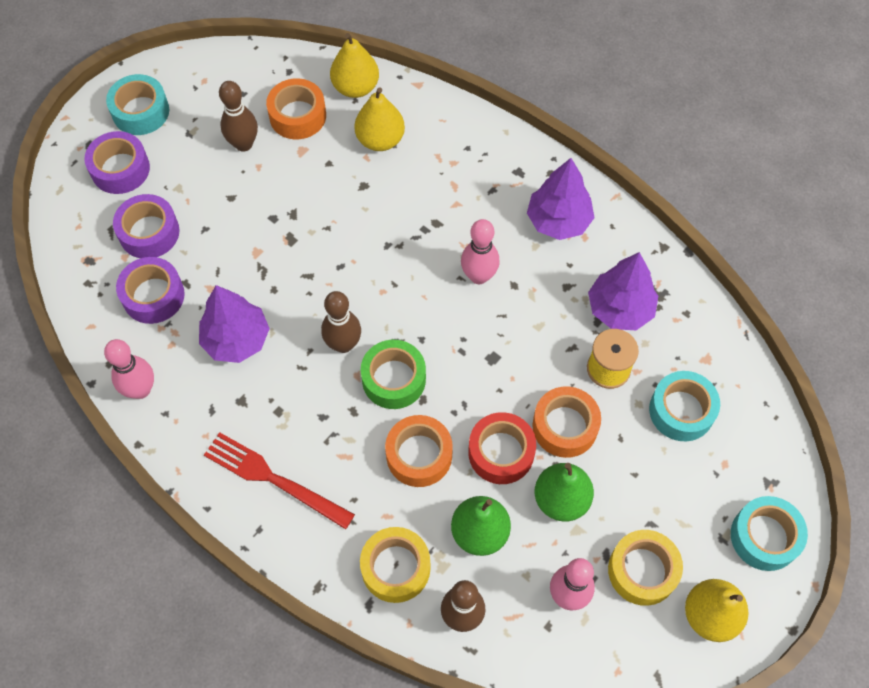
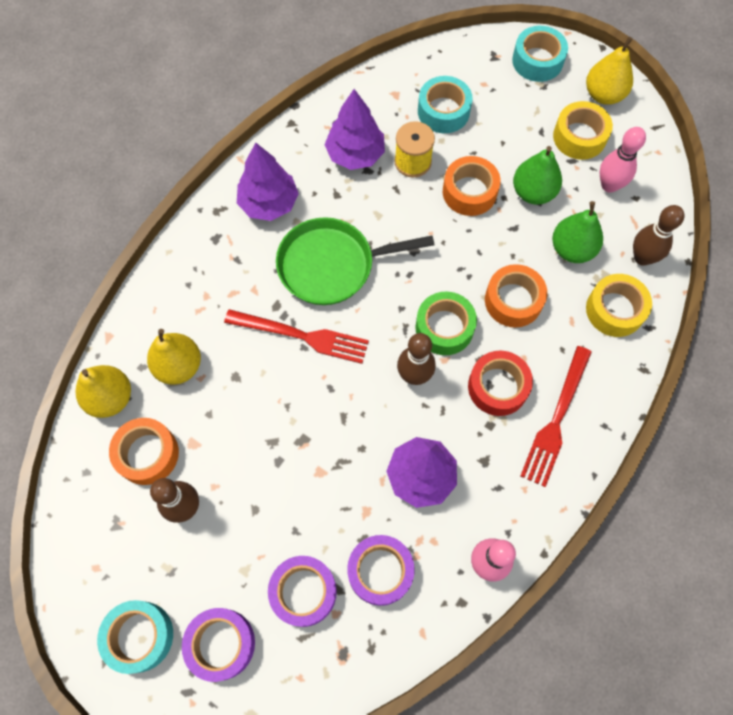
camera: 95 degrees left, 5 degrees up
(399, 244) = (302, 336): none -> red fork
(479, 276) = (332, 265): pink bowling pin -> green pan
(501, 452) = (500, 237): red tape -> red tape (497, 387)

